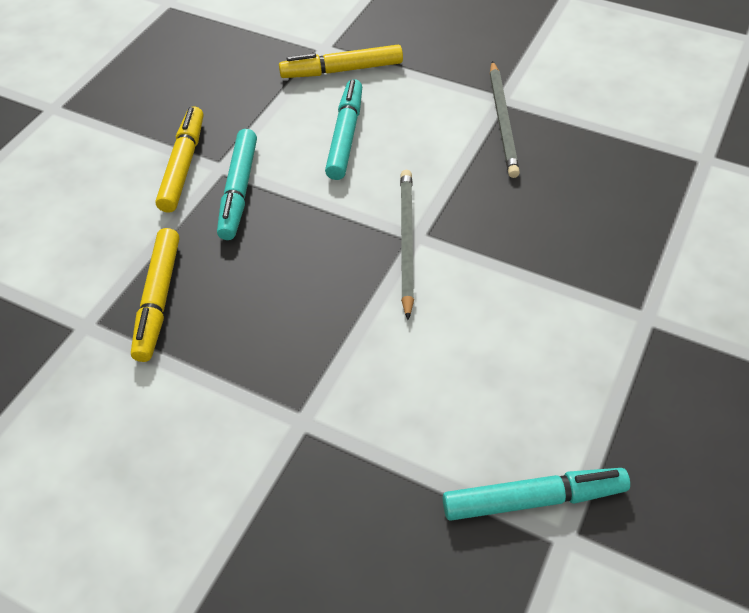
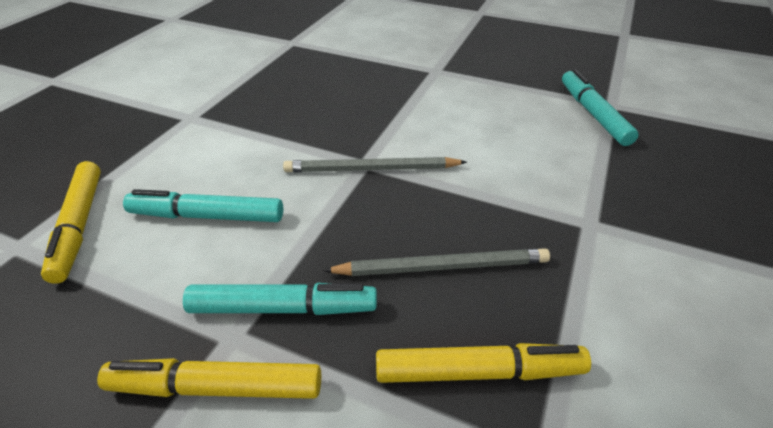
camera: 95 degrees left, 10 degrees down
(502, 121) = (222, 117): grey pencil -> grey pencil (442, 267)

